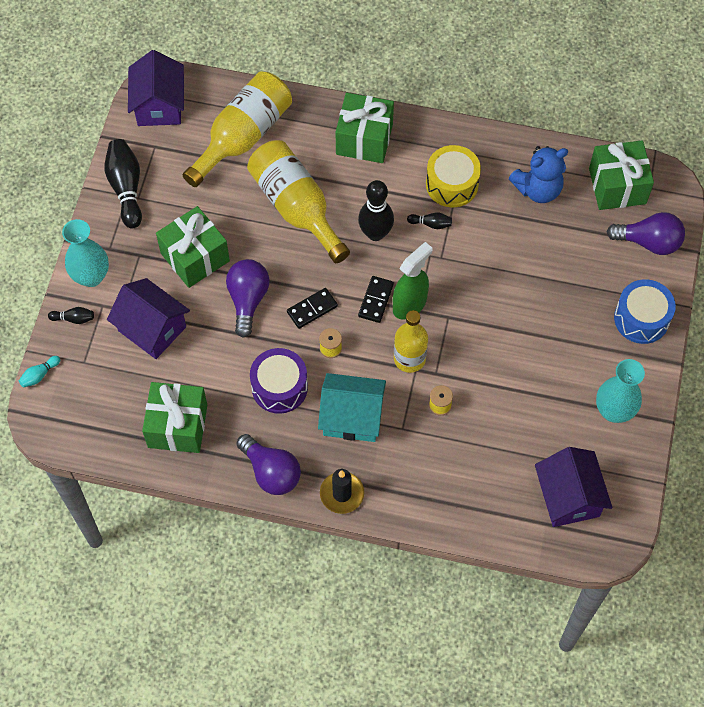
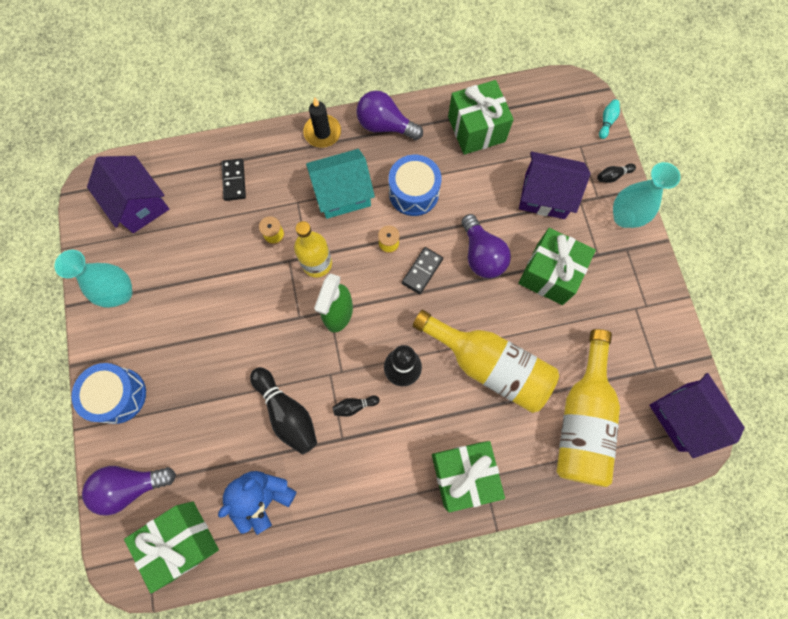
camera: 155 degrees right, 10 degrees up
(126, 188) = (652, 312): black bowling pin -> black bowling pin (287, 413)
(279, 387) = (413, 192): purple drum -> blue drum
(375, 300) = (370, 304): black domino -> black domino (234, 180)
(452, 184) = (353, 461): yellow drum -> none

